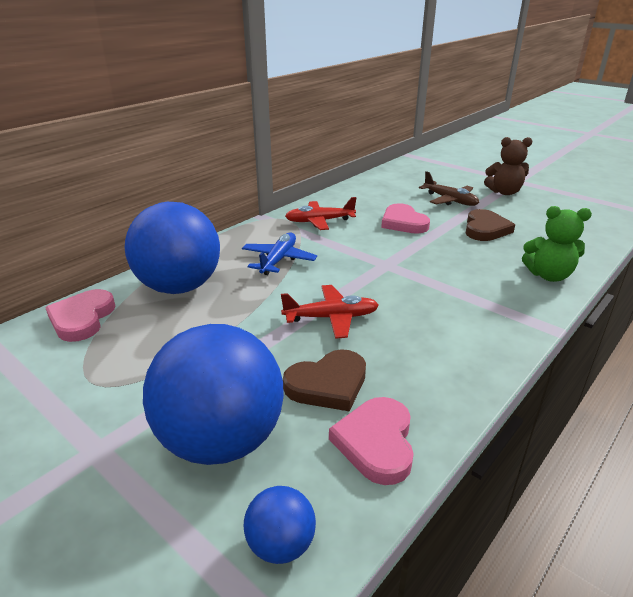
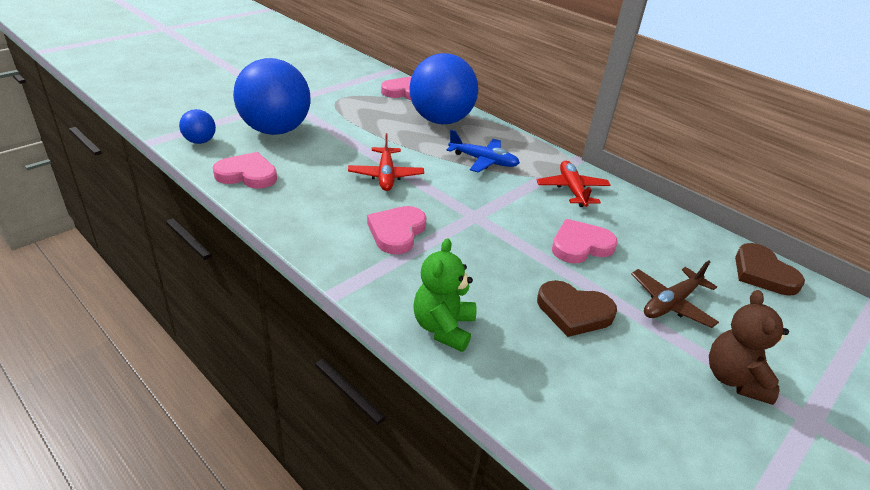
camera: 90 degrees right, 5 degrees up
(328, 384) = (307, 165): brown heart -> brown heart (763, 273)
(439, 303) = (397, 232): none -> pink heart

